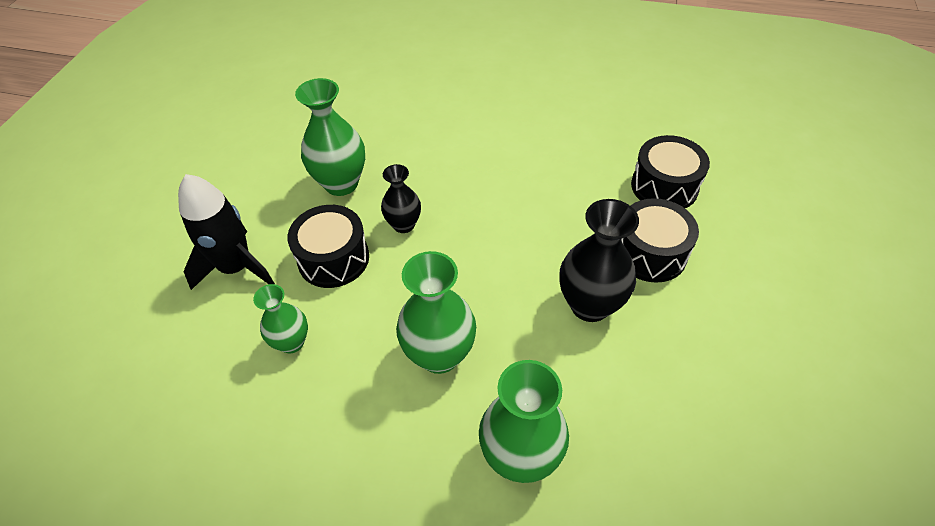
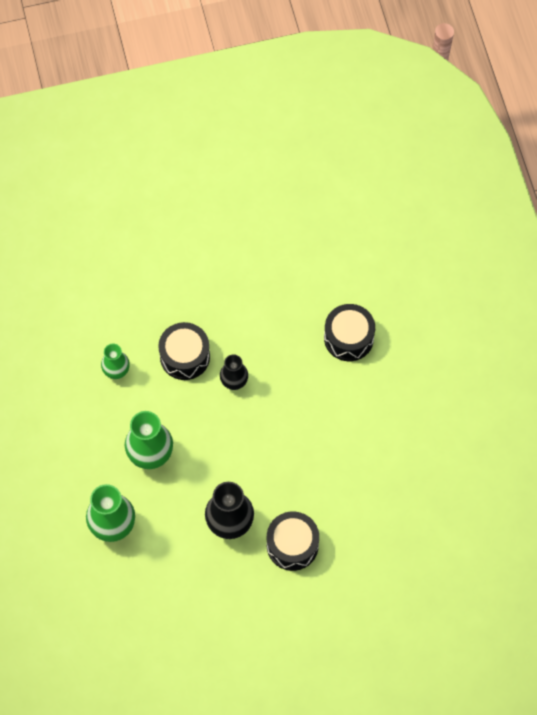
camera: 60 degrees right, 15 degrees up
(236, 267) = (148, 305): black rocket -> none
(341, 183) = (248, 321): green vase -> none
(664, 186) = (362, 534): black drum -> black drum (348, 338)

